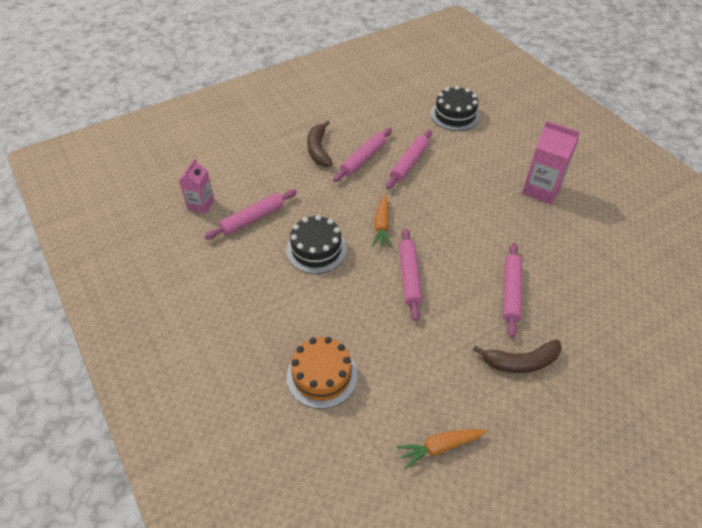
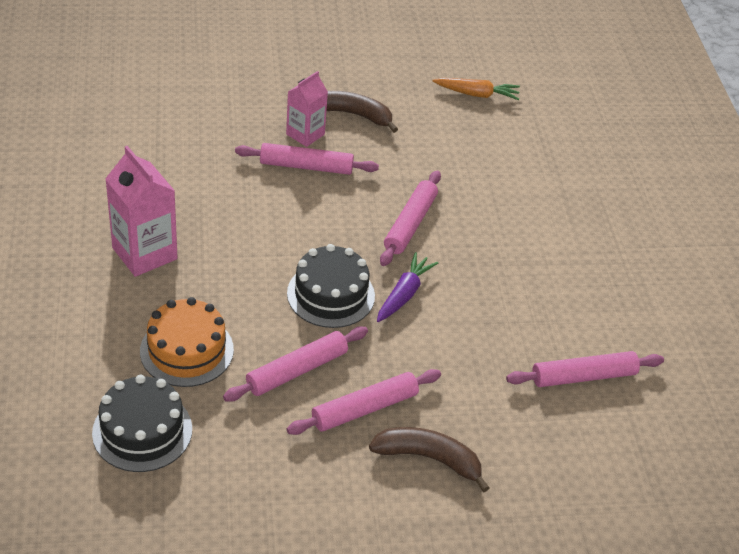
camera: 160 degrees left, 5 degrees down
(201, 204) = (658, 432): pink carton -> pink carton (305, 134)
(316, 250) = (509, 298): black cake -> black cake (331, 294)
(318, 149) = (429, 459): brown banana -> brown banana turned 90 degrees counterclockwise
(322, 375) = (560, 177): orange cake -> orange cake (187, 350)
(382, 226) = (404, 294): orange carrot -> purple carrot
(511, 292) = (306, 166): pink rolling pin -> pink rolling pin turned 60 degrees clockwise

